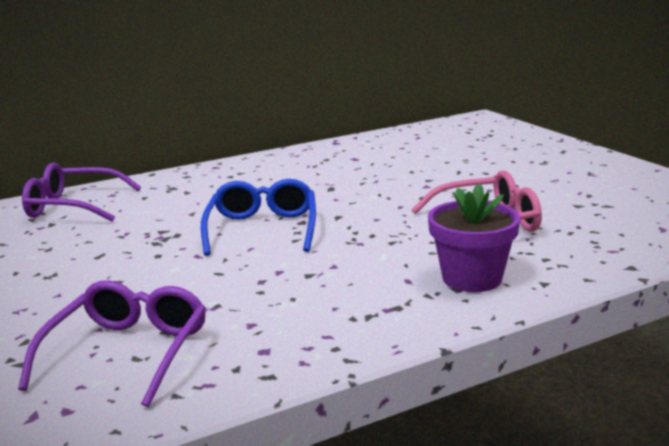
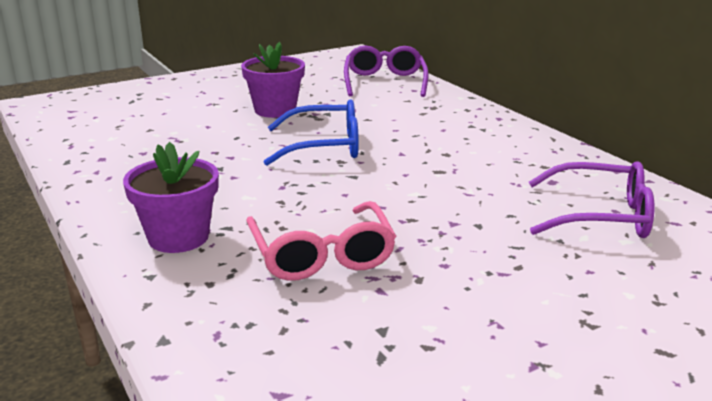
camera: 85 degrees right, 5 degrees up
(127, 353) = (126, 123): purple glasses -> purple glasses (599, 216)
(135, 257) = (275, 110): none -> purple flower pot

